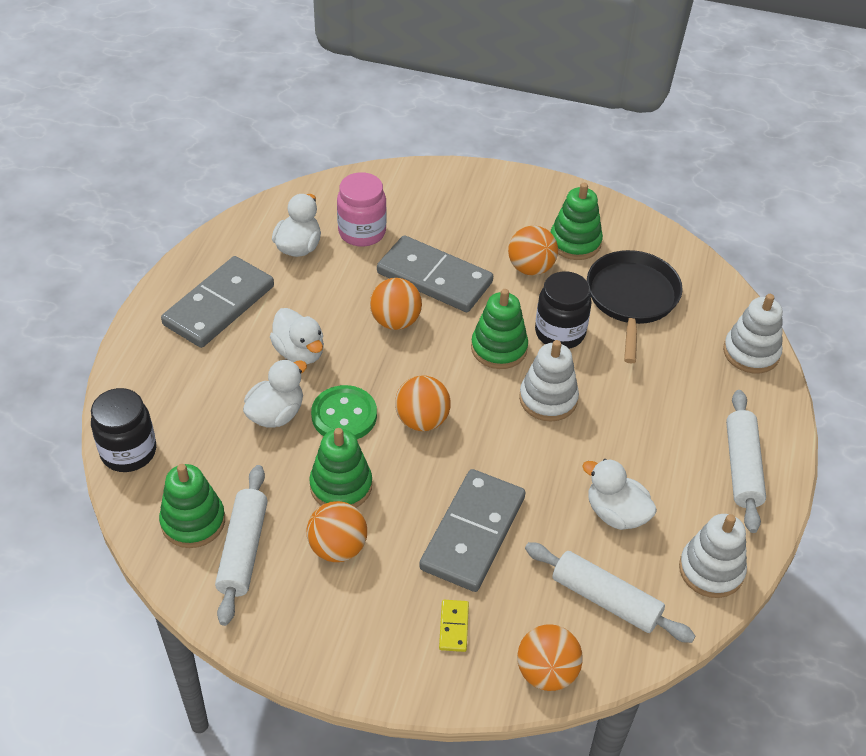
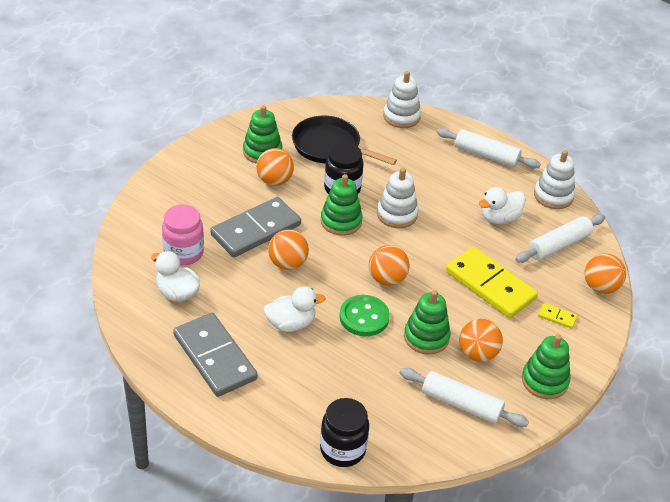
camera: 70 degrees left, 5 degrees down
(193, 521) = (425, 426): green stacking toy -> green stacking toy (544, 381)
(276, 414) = (345, 353): white duck -> none
(473, 533) = (490, 285): grey domino -> yellow domino

